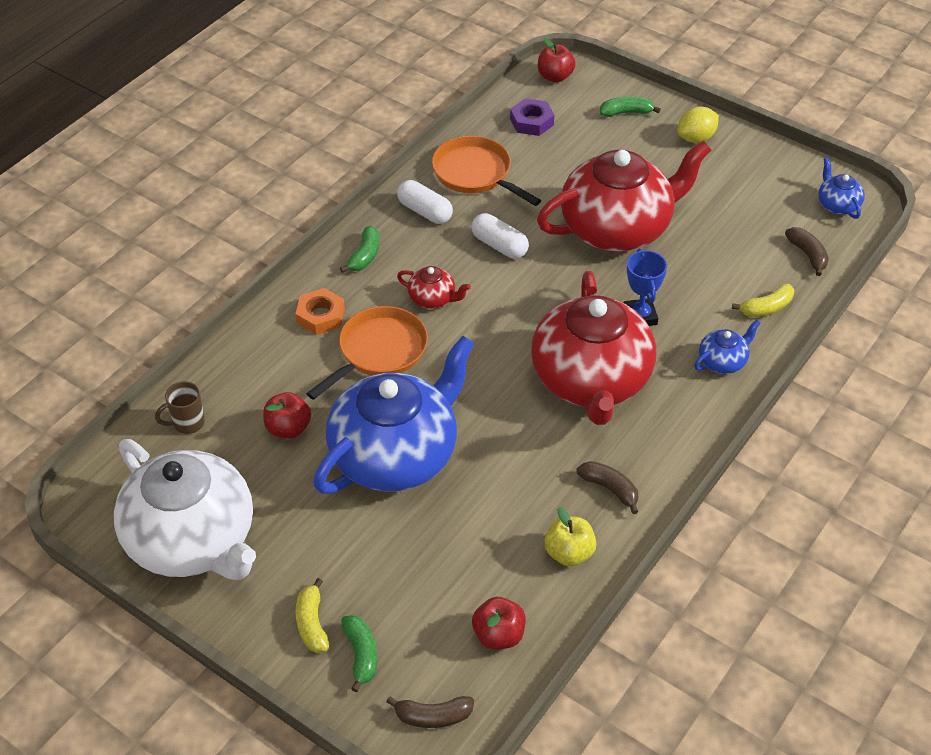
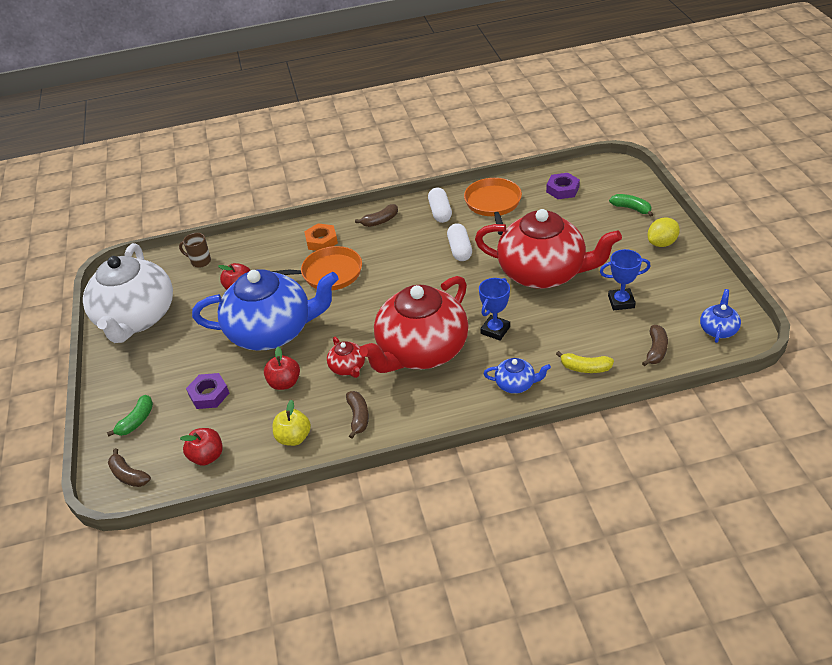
camera: 45 degrees right, 5 degrees down
(312, 624) = (135, 391): yellow banana -> none
(365, 256) = (380, 221): green banana -> brown banana
(412, 569) = (209, 394): none -> purple nut
(433, 299) = (388, 260): red teapot -> red teapot (348, 368)
(555, 77) = (609, 170): red apple -> red apple (284, 383)
(696, 138) = (662, 243): yellow lemon -> yellow lemon turned 45 degrees counterclockwise
(725, 221) = (621, 302): none -> blue trophy

